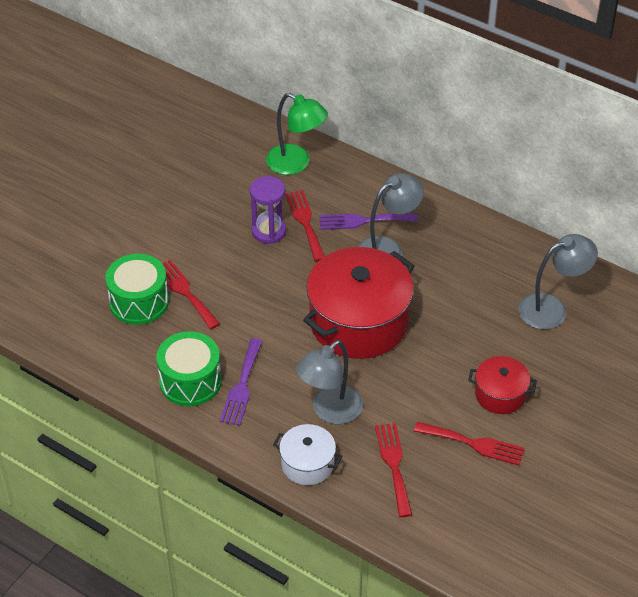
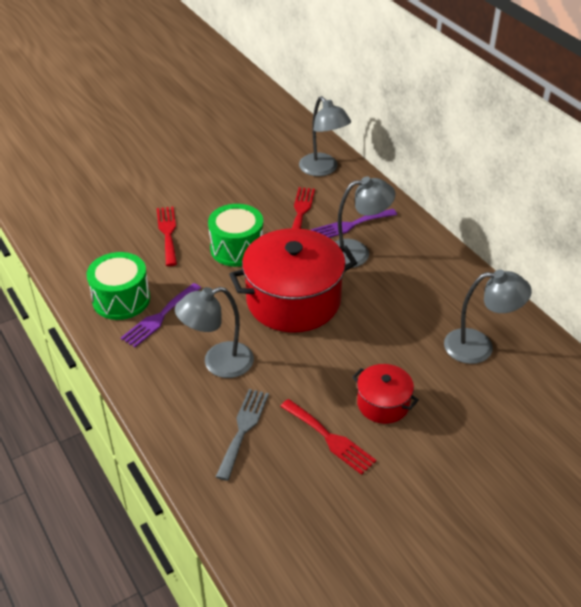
camera: 25 degrees right, 5 degrees down
(139, 302) = (127, 229): green drum -> green drum (237, 248)
(269, 231) = (266, 210): purple hourglass -> none
(296, 164) = (323, 169): green lamp -> grey lamp
(307, 464) = (168, 399): white pot -> none
(363, 221) = (350, 225): purple fork -> purple fork turned 45 degrees counterclockwise
(394, 465) = (243, 429): red fork -> grey fork

